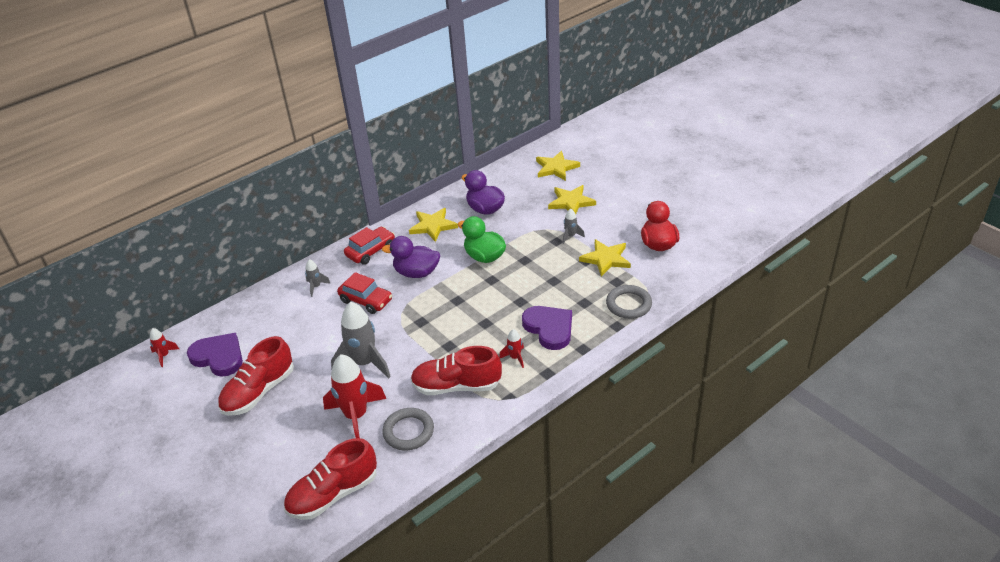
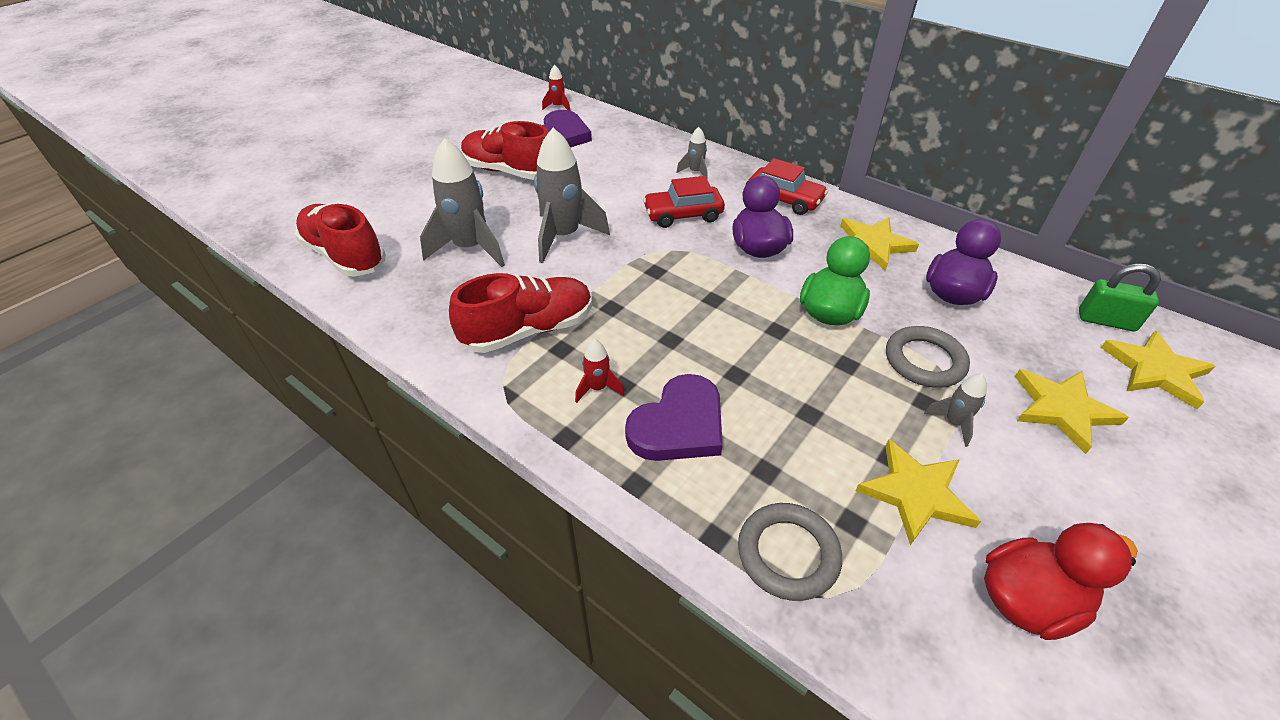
camera: 75 degrees right, 5 degrees up
(356, 416) = (470, 248): red rocket -> grey rocket
(366, 300) = (683, 215): red car -> red car turned 60 degrees clockwise
(408, 431) = (441, 298): grey ring -> grey ring (924, 361)
(457, 386) = (528, 330): red shoe -> red shoe turned 75 degrees clockwise
(521, 169) = (1106, 320): none -> green padlock

